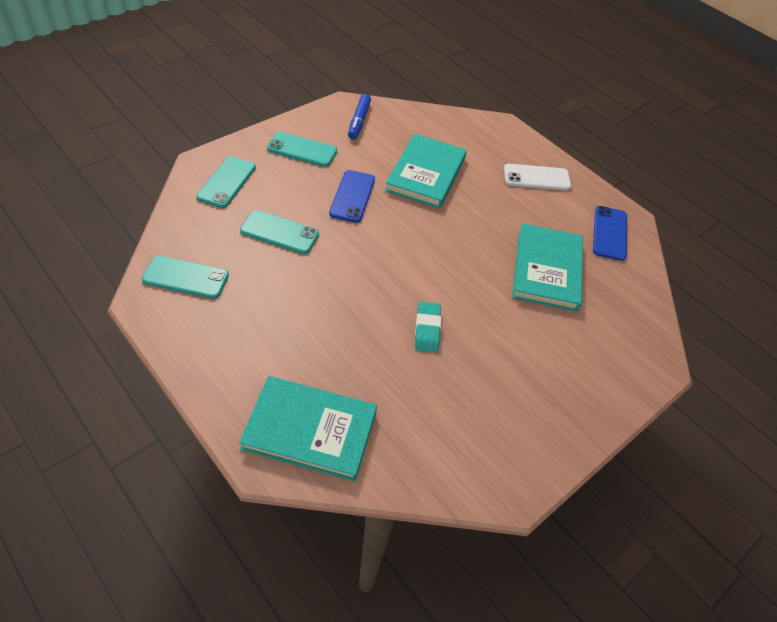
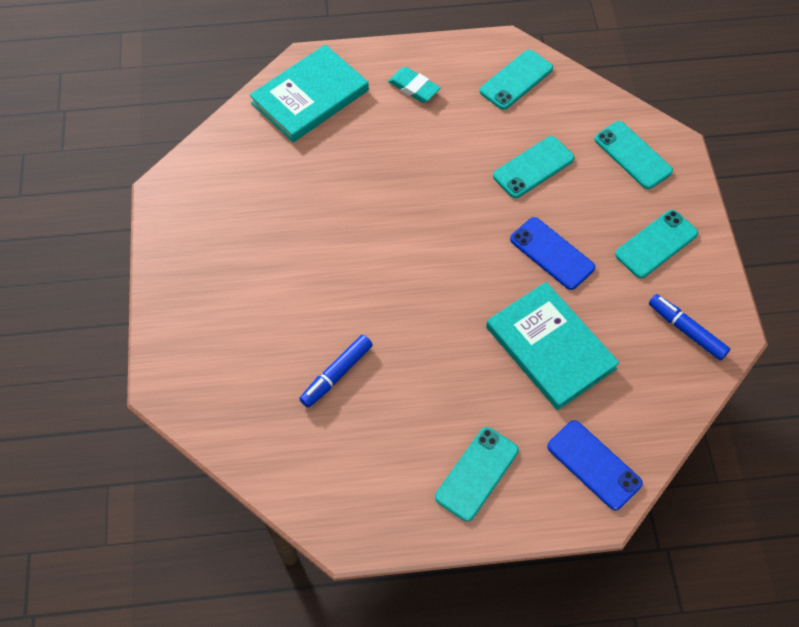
camera: 130 degrees right, 10 degrees up
(427, 329) = (342, 221): turquoise eraser -> turquoise eraser (414, 88)
(536, 178) = (477, 474): white phone -> turquoise phone
(547, 270) = (337, 374): turquoise book -> blue marker
(609, 233) = (340, 487): blue phone -> blue phone (594, 465)

